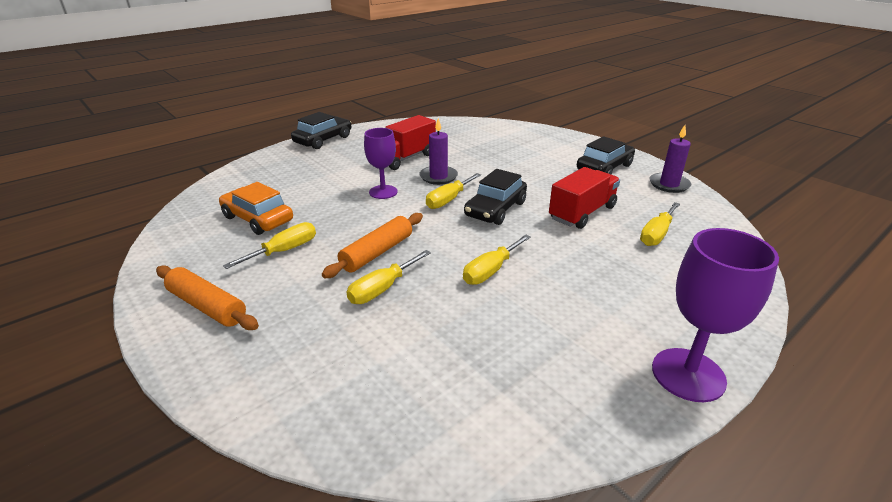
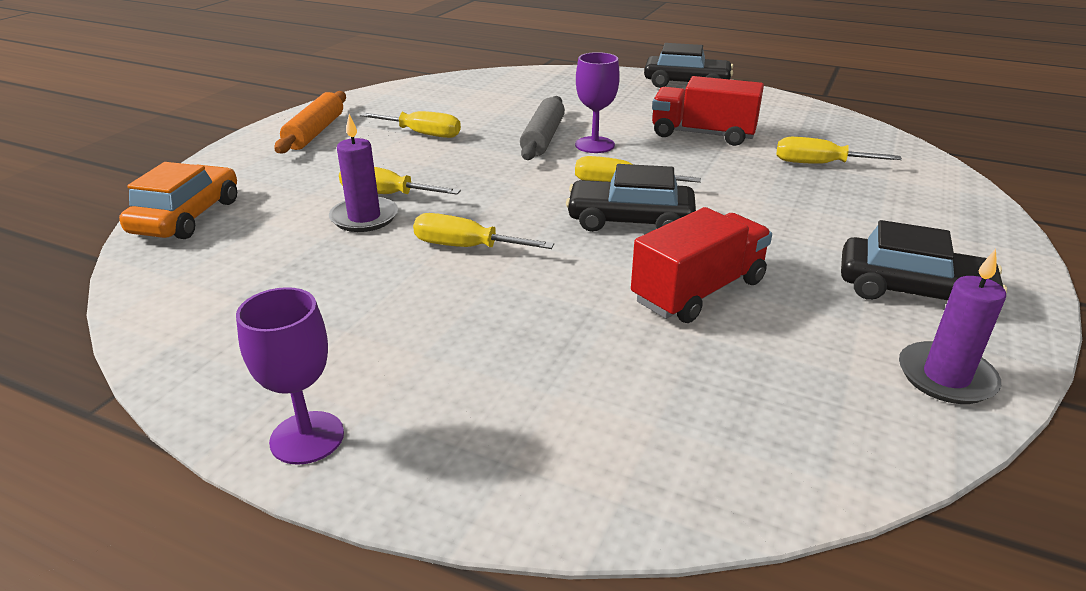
camera: 65 degrees right, 0 degrees up
(257, 219) = (471, 107): orange car -> orange car (187, 217)
(352, 206) = (542, 138): none -> grey rolling pin
(377, 253) = (454, 175): orange rolling pin -> none
(438, 177) = (677, 165): purple candle -> purple candle (364, 217)
(582, 213) = (698, 291): red truck -> red truck turned 60 degrees counterclockwise
(656, 234) = (702, 377): yellow screwdriver -> yellow screwdriver (819, 164)
(688, 374) = (307, 437): purple goblet -> purple goblet, size x0.67

